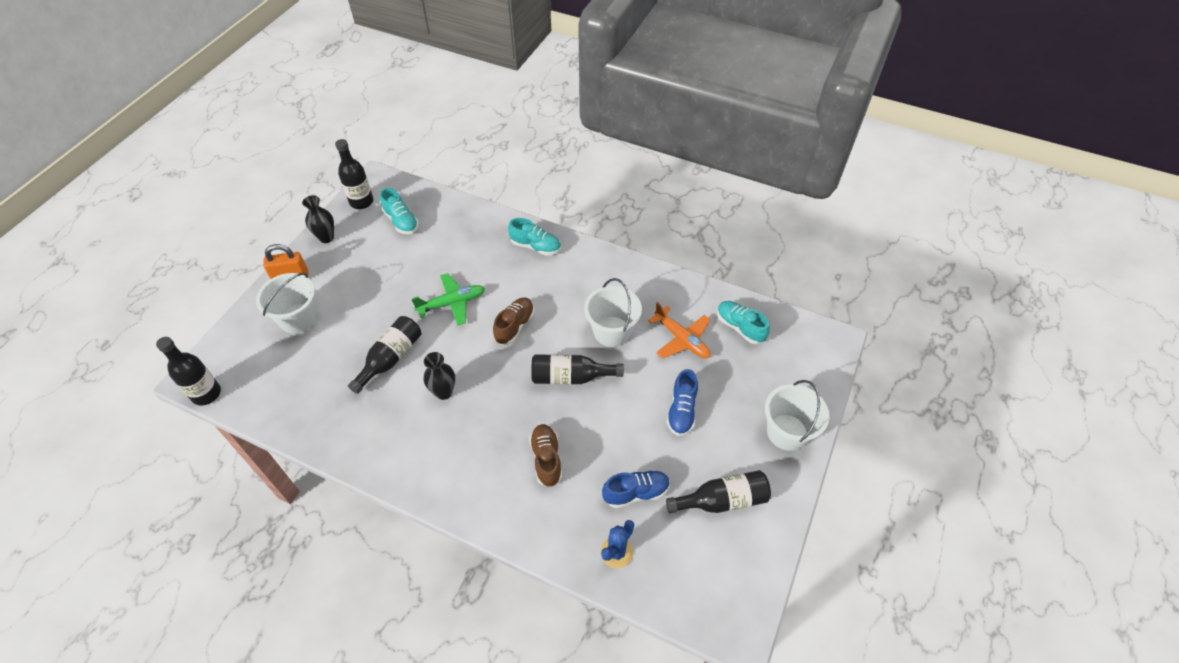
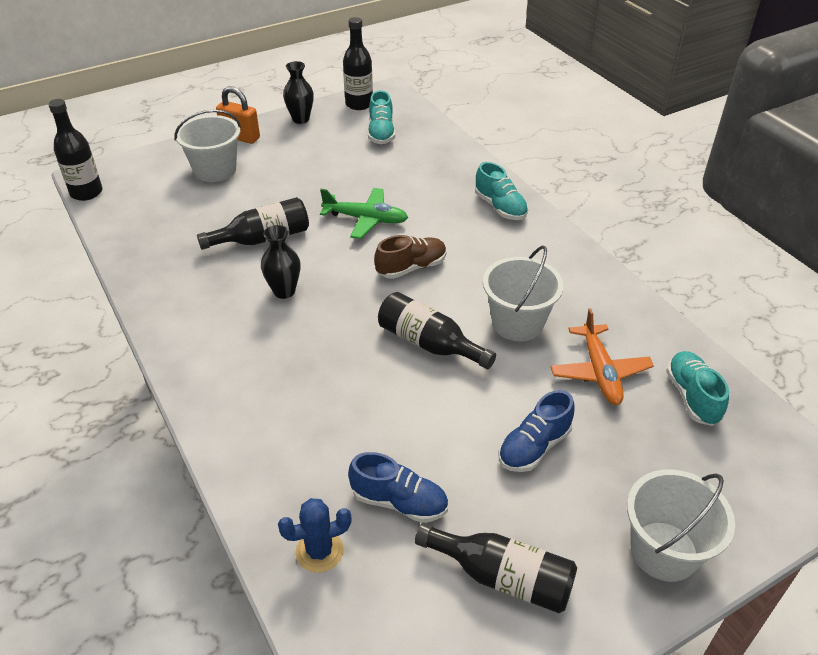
camera: 35 degrees right, 10 degrees down
(546, 459) = (329, 408): brown shoe -> none

